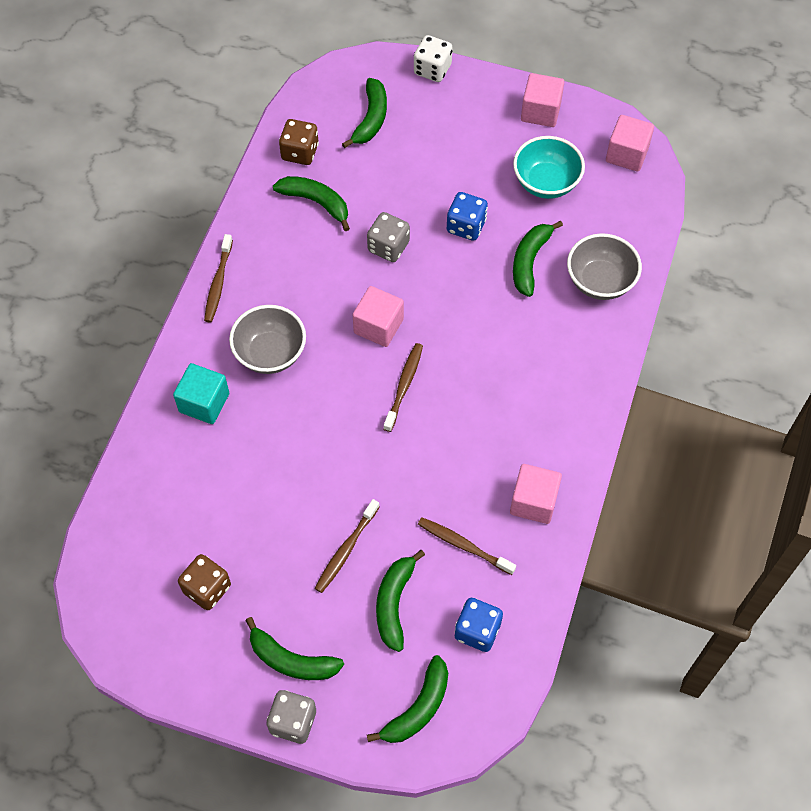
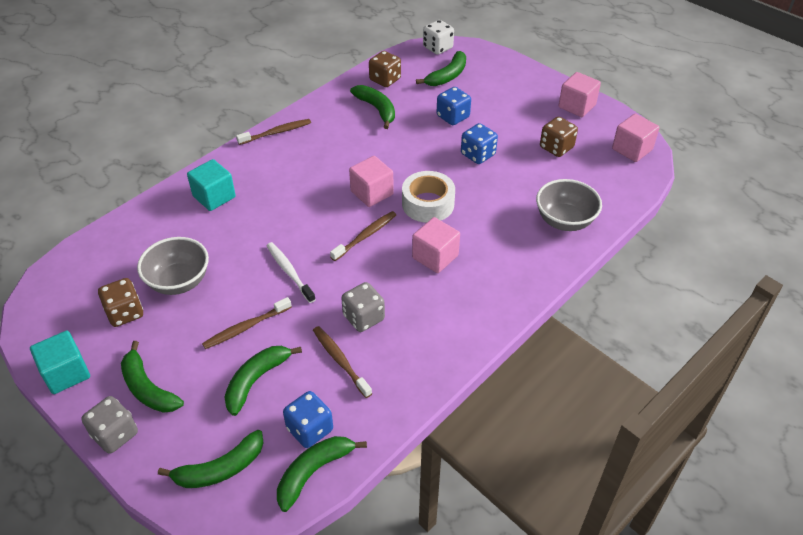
camera: 25 degrees right, 15 degrees down
(195, 682) = (66, 373): none -> turquoise cube
(218, 283) = (276, 132): brown toothbrush -> brown toothbrush turned 150 degrees counterclockwise
(270, 353) = (282, 183): grey bowl -> grey bowl (179, 281)
(350, 465) = (289, 272): none -> white toothbrush
(388, 247) = (411, 149): grey dice -> grey dice (363, 317)
(410, 180) = (453, 117): none -> blue dice
(432, 69) = (509, 62): white dice -> white dice (437, 48)
(447, 316) = (428, 204): none -> white tape
(530, 261) = (514, 190): green banana -> green banana (314, 472)
(533, 502) = (418, 351): pink cube -> pink cube (435, 257)
(546, 183) = (556, 147): turquoise bowl -> brown dice

